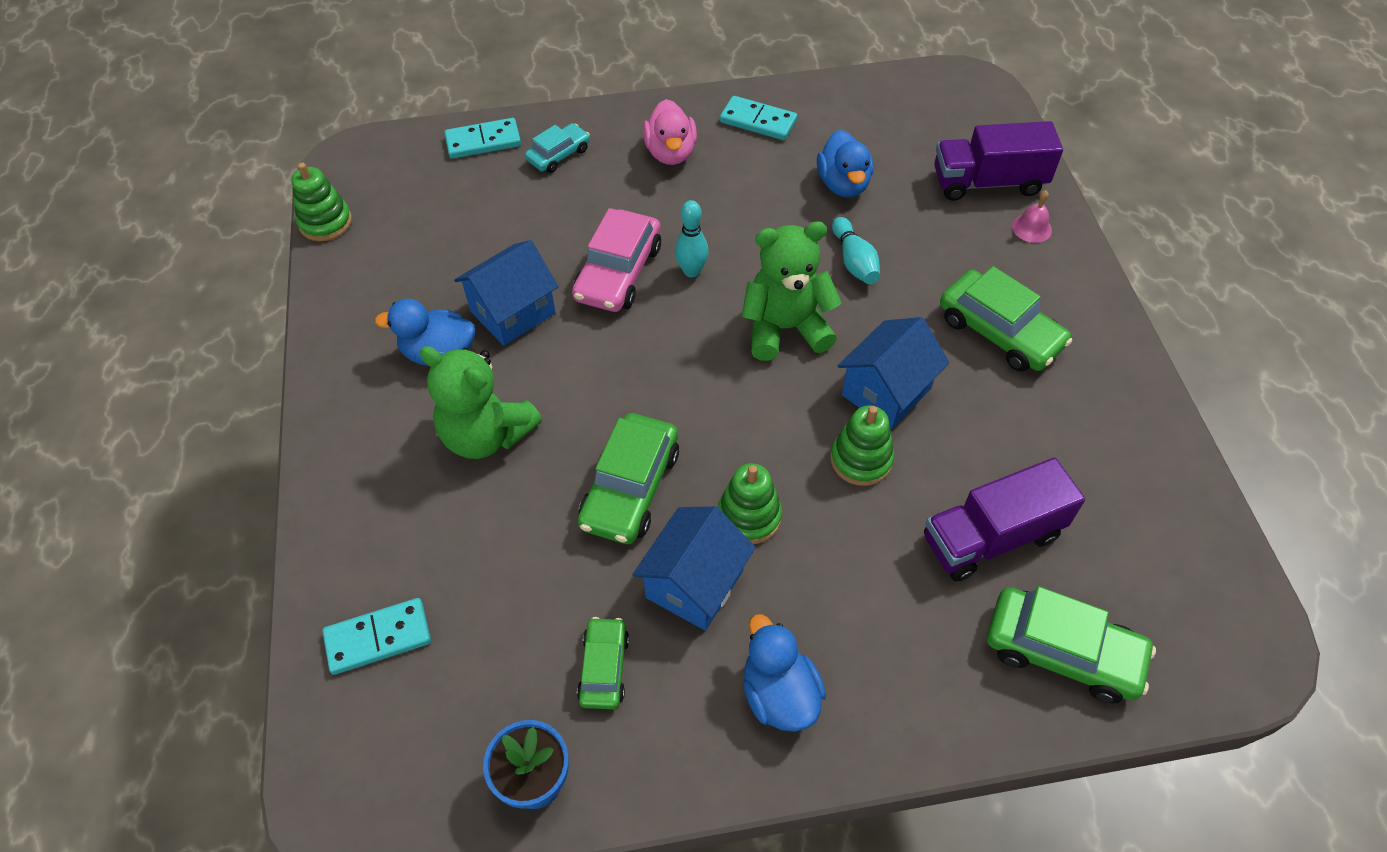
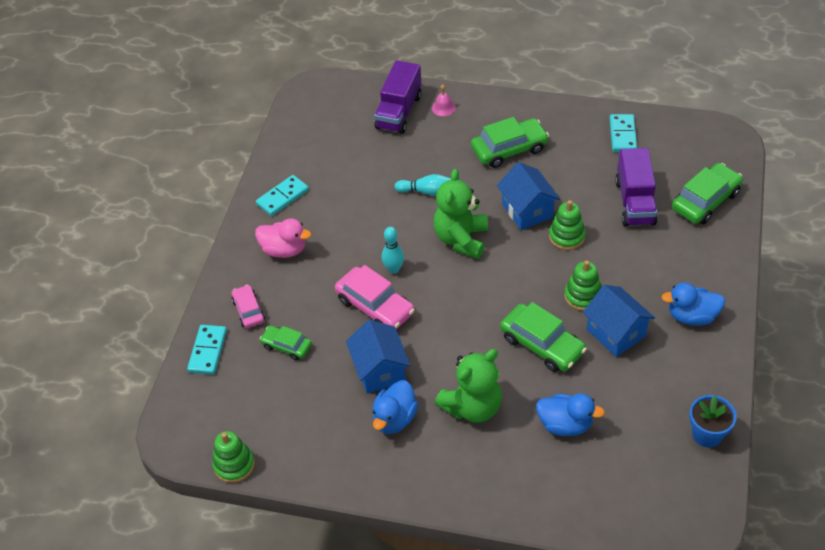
camera: 65 degrees left, 5 degrees down
(378, 638) = (595, 492): turquoise domino -> turquoise domino (623, 135)
(558, 155) = (248, 310): turquoise car -> pink car
(604, 668) = (652, 387): green car -> green car (286, 346)
(843, 184) = (363, 175): blue duck -> blue duck (565, 424)

